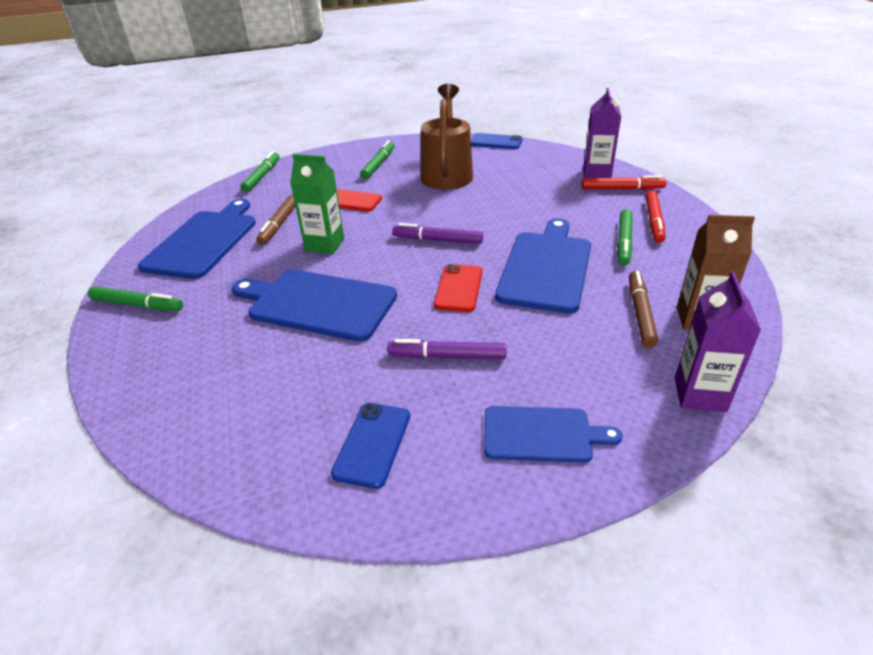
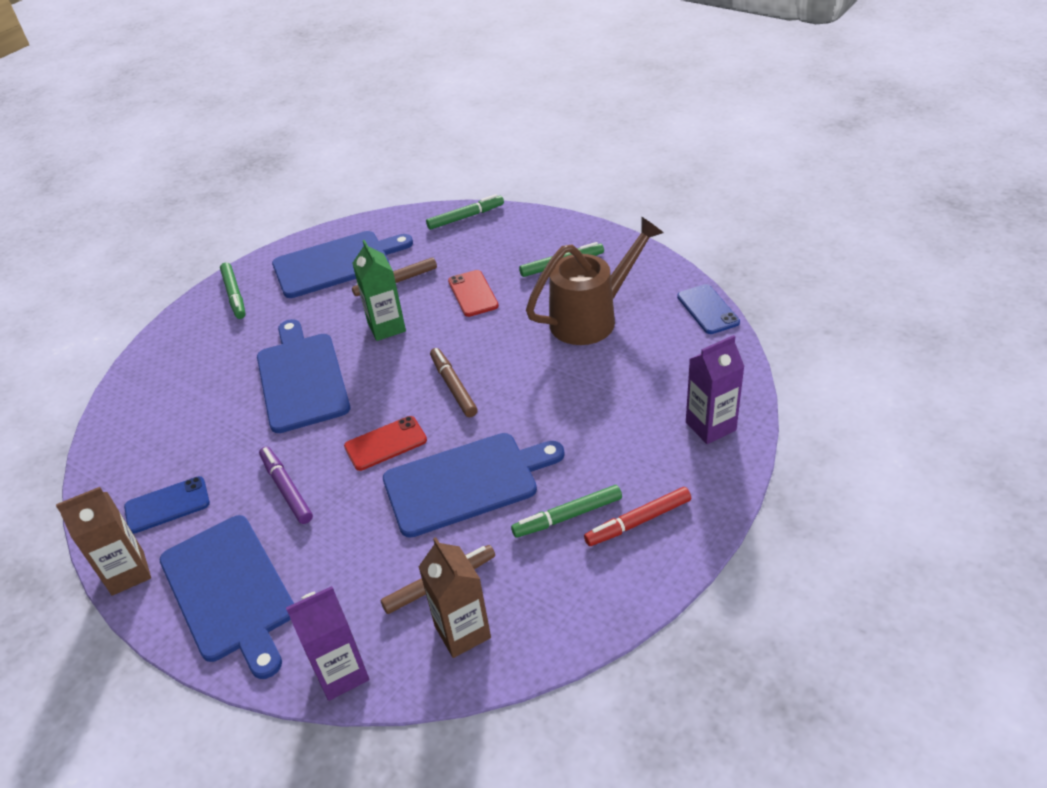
camera: 55 degrees right, 5 degrees up
(437, 240) = (453, 386): purple marker -> brown marker
(440, 509) = (128, 573): none -> brown carton
(542, 434) = (229, 591): blue cutting board -> blue cutting board, size x1.65
(622, 189) = (694, 463): red marker -> none

